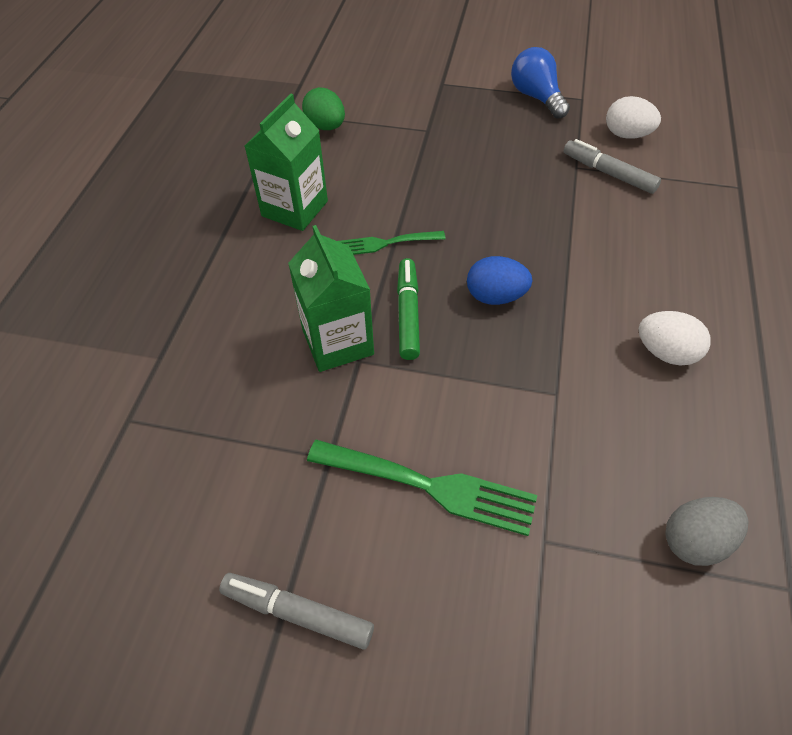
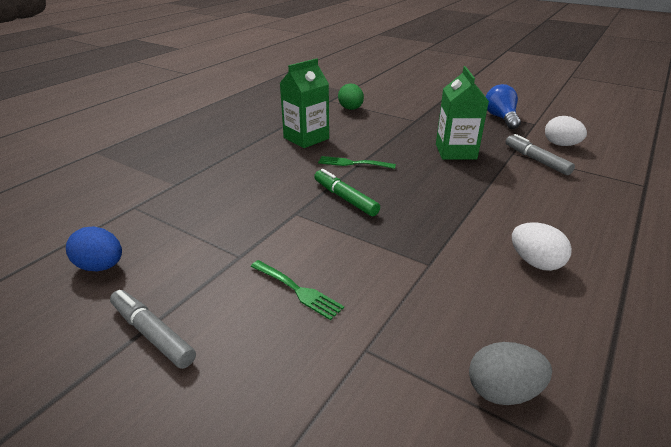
camera: 20 degrees right, 20 degrees down
(337, 342) = (288, 201): green carton -> green carton (455, 151)
(408, 314) = (345, 198): green marker -> green marker turned 60 degrees counterclockwise
(429, 486) = (297, 290): green fork -> green fork, size x0.61
(495, 296) = (413, 203): blue egg -> blue egg (101, 266)

